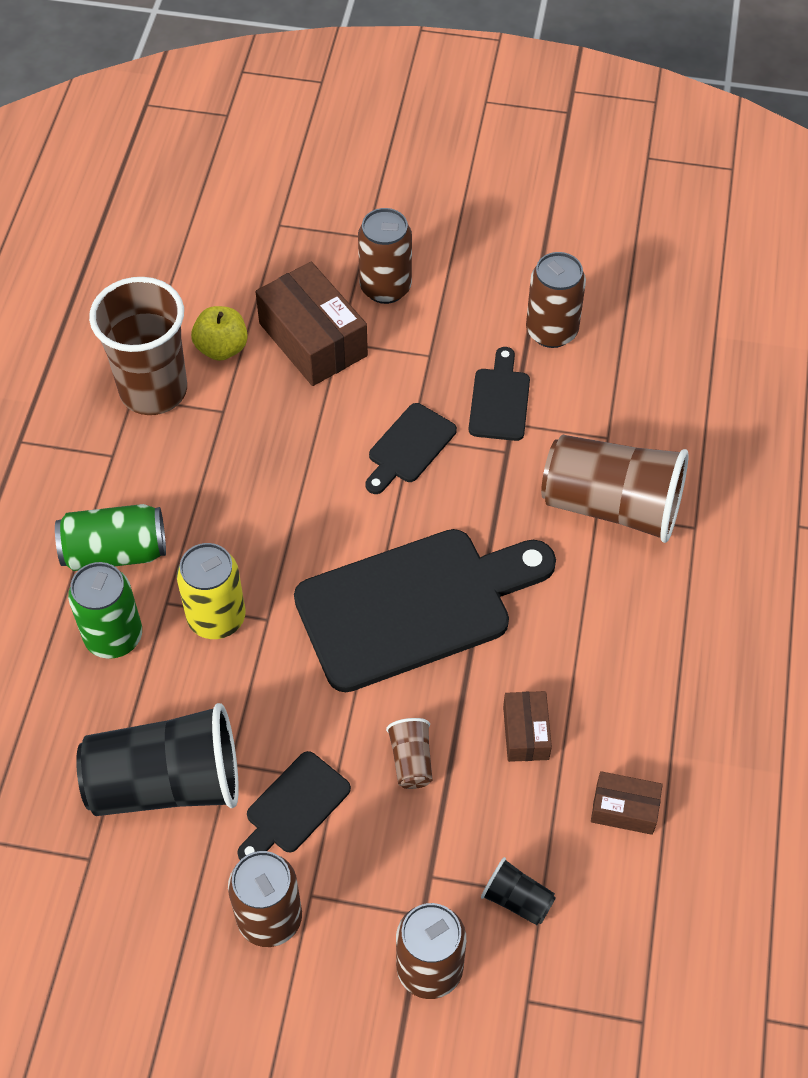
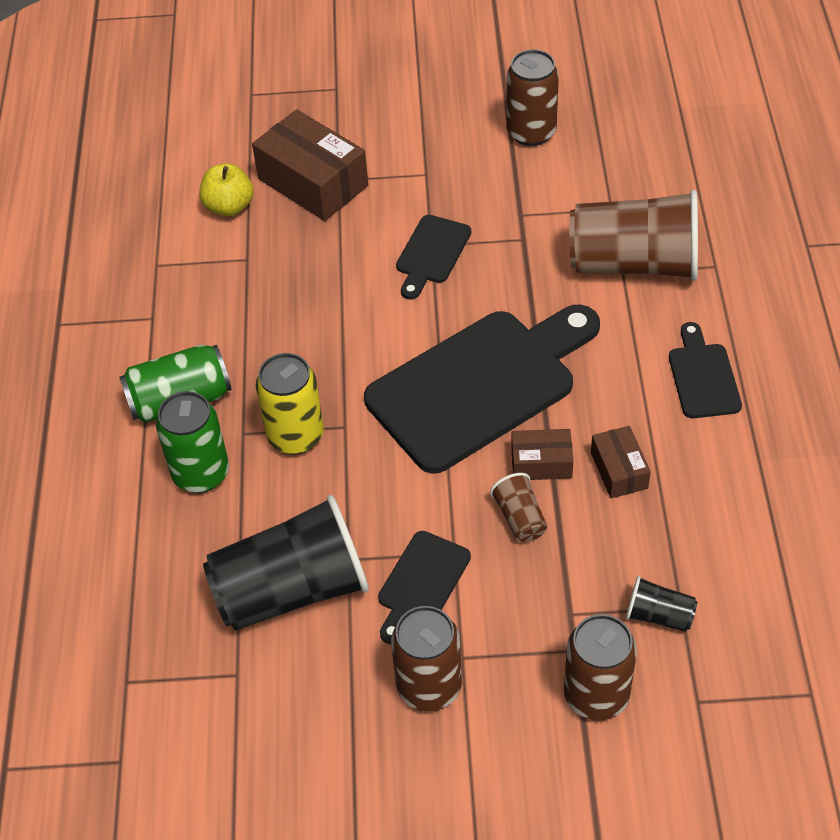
camera: 10 degrees left, 5 degrees down
(153, 390) = (175, 255): brown cup -> none
(385, 288) = (367, 126): brown can -> none
(499, 400) = (502, 198): black cutting board -> black cutting board (702, 376)
(624, 809) = (731, 515): brown box -> brown box (541, 463)

